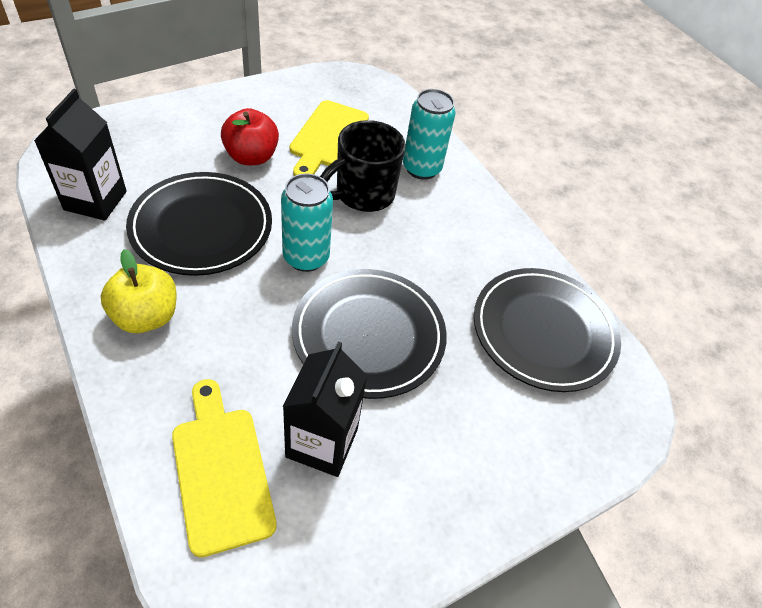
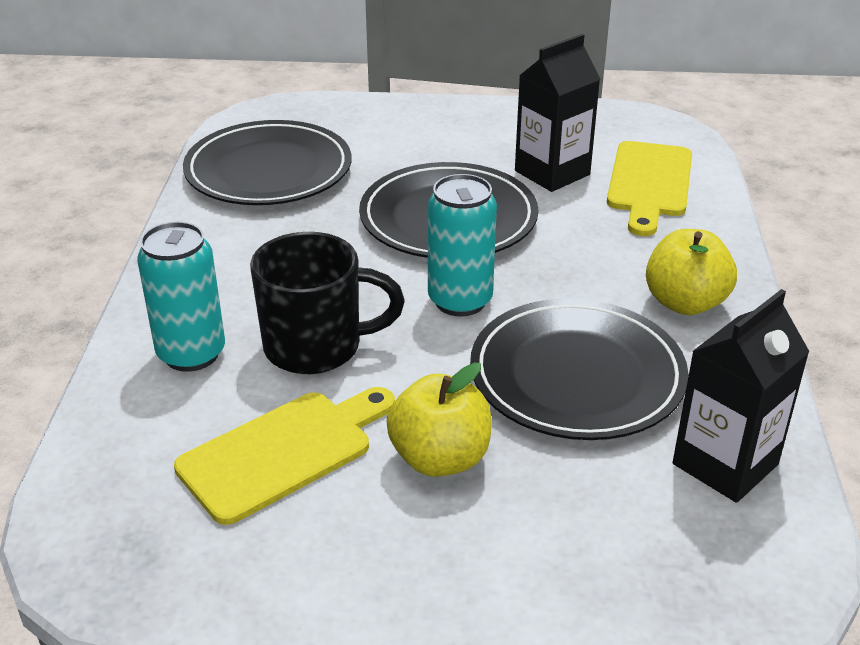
camera: 140 degrees left, 15 degrees down
(251, 157) = (440, 458): red apple -> yellow apple

